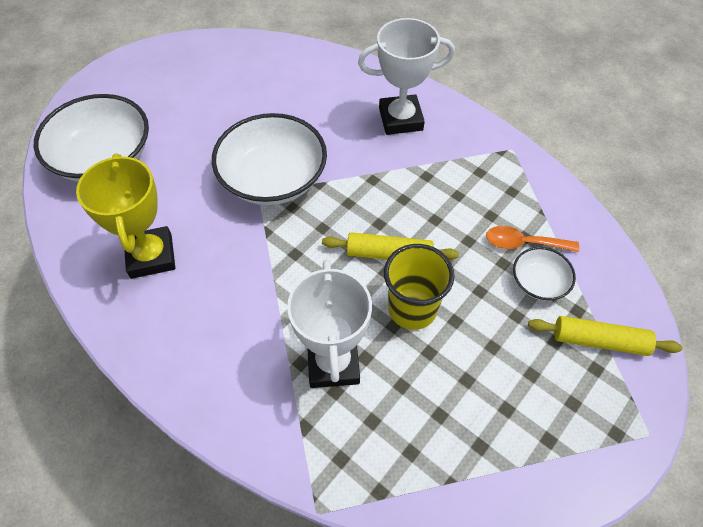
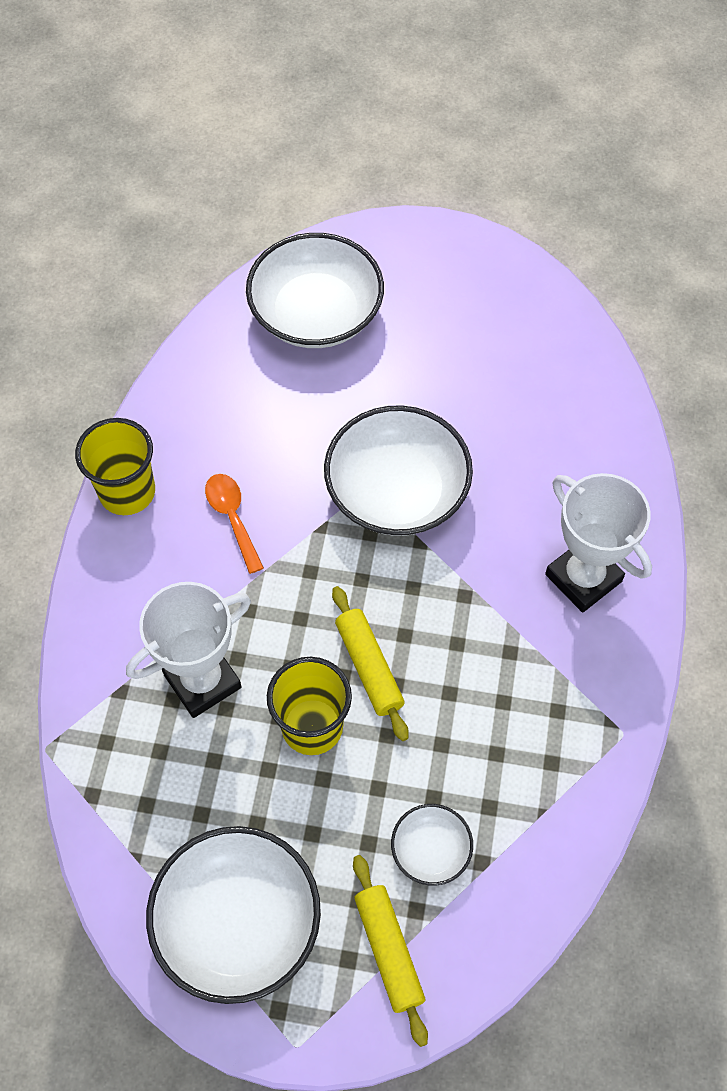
camera: 60 degrees right, 5 degrees up
(139, 341) = (127, 492): none -> yellow cup
(151, 256) = (225, 439): yellow trophy -> none
(523, 243) = (478, 809): orange spoon -> orange spoon (232, 518)
(538, 430) = (238, 923): none -> white bowl

